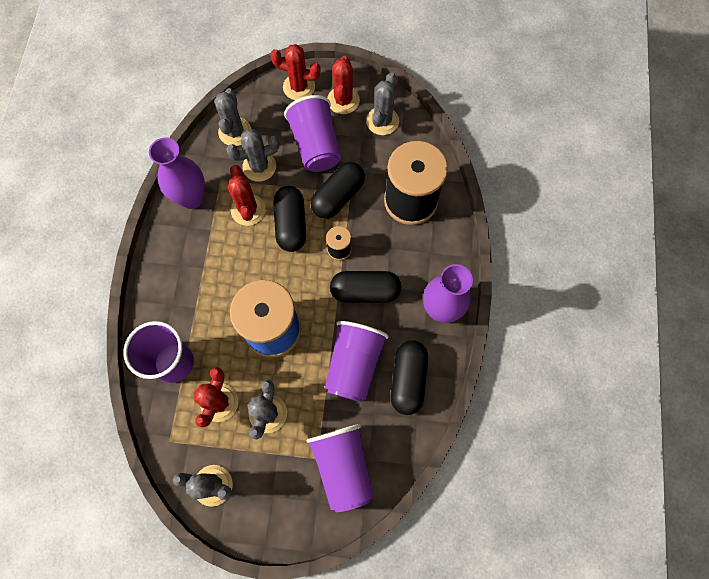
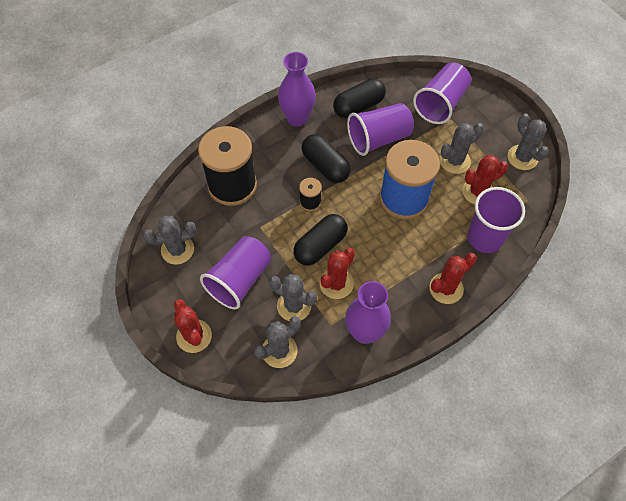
camera: 130 degrees left, 10 degrees down
(338, 196) = (270, 232): black capsule -> none
(343, 100) = (180, 292): red cactus -> red cactus (446, 288)

